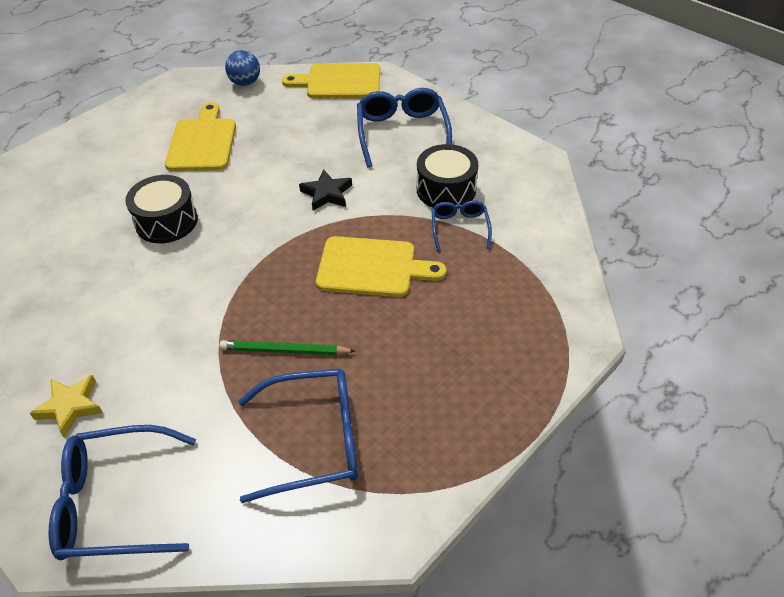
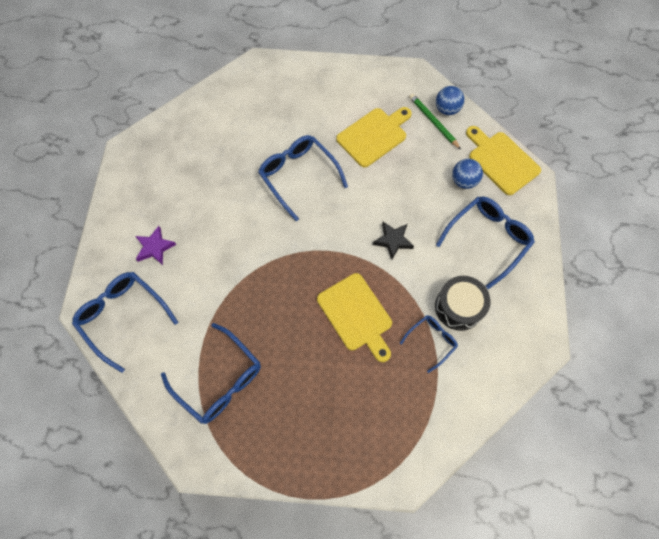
camera: 50 degrees right, 20 degrees up
(70, 407) = (155, 247): yellow star -> purple star
(166, 221) = (298, 176): black drum -> blue glasses
(285, 350) = (262, 317): green pencil -> green pencil (433, 122)
(328, 114) = (463, 181): none -> blue ball

